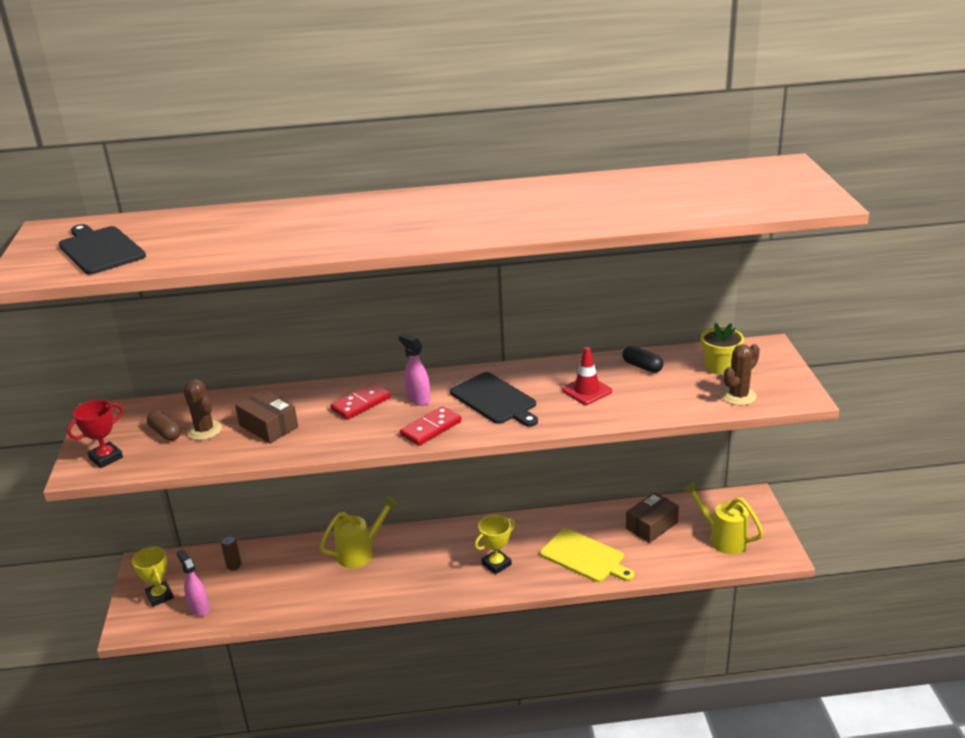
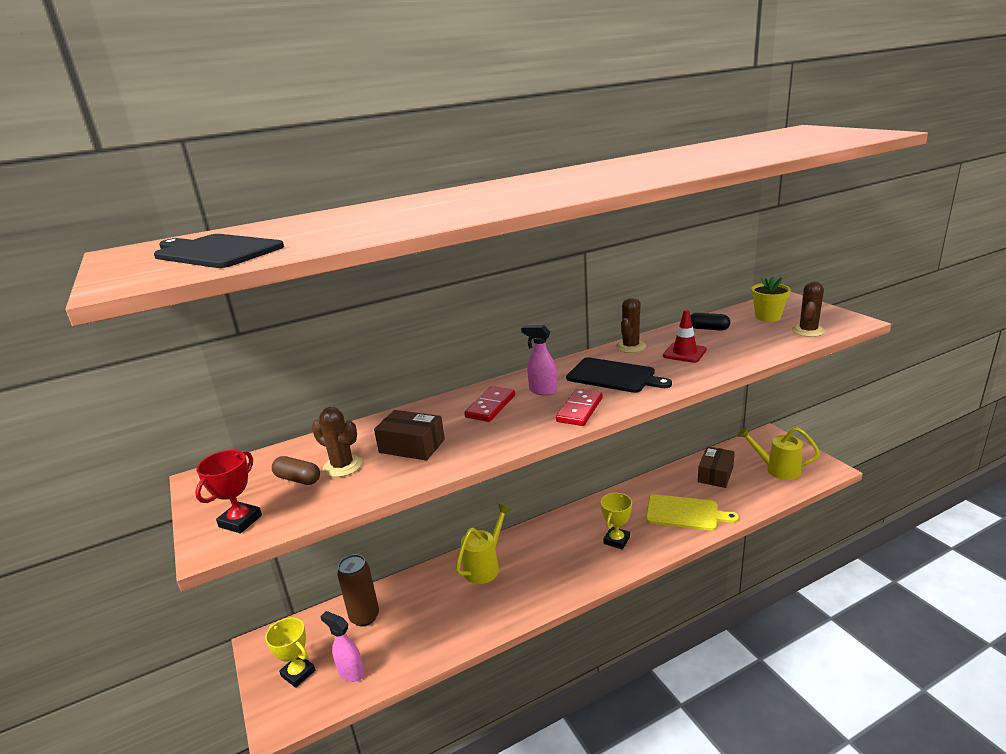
camera: 20 degrees left, 5 degrees down
(234, 566) = (364, 617): brown can -> brown can, size x1.89
(544, 369) = (630, 347): none -> brown cactus

